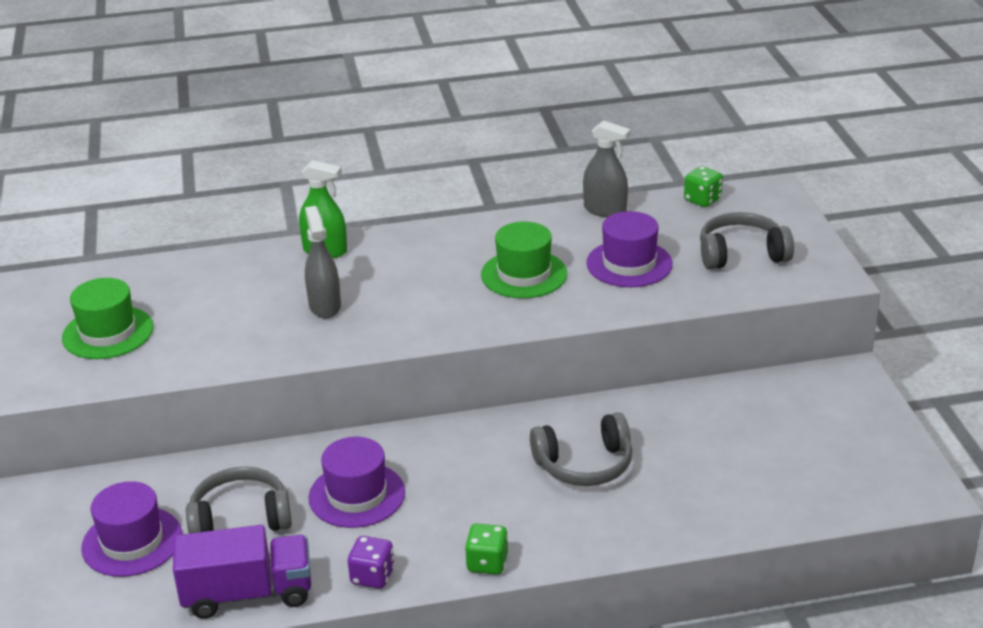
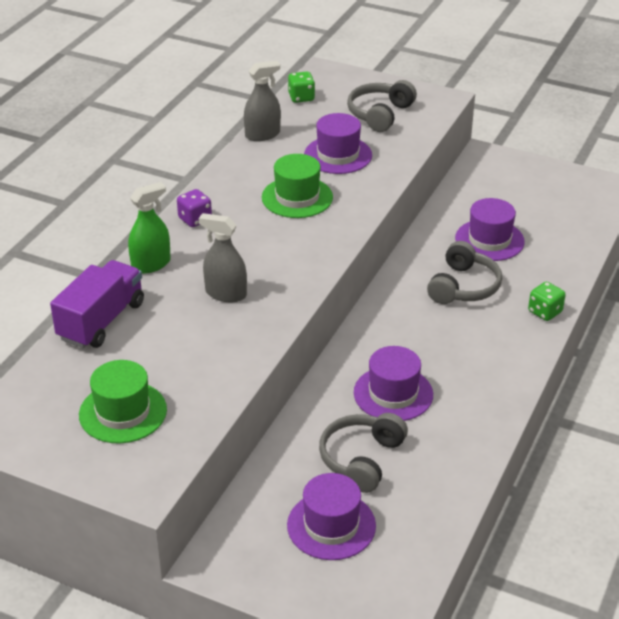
camera: 55 degrees left, 5 degrees up
(248, 594) = (449, 488): purple truck -> purple truck (101, 321)
(372, 576) = (485, 422): purple dice -> purple dice (195, 219)
(487, 563) = (519, 368): green dice -> green dice (545, 312)
(691, 446) = (489, 240): none -> purple hat

